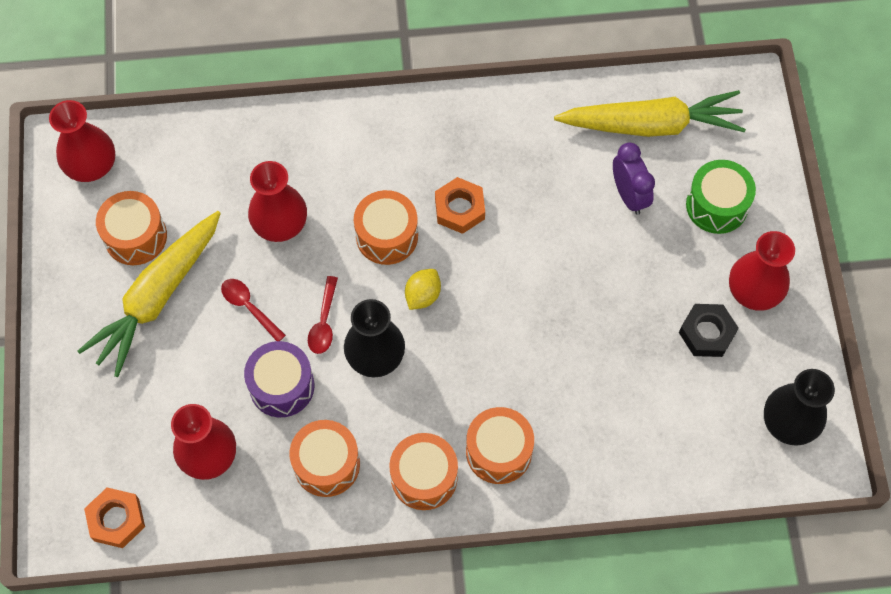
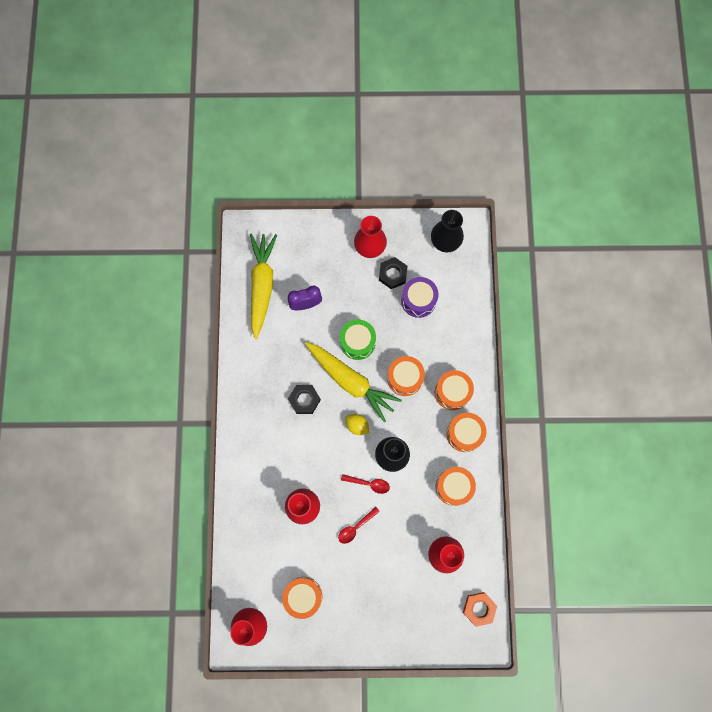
camera: 85 degrees left, 10 degrees up
(157, 297) = (344, 583): yellow carrot -> yellow carrot (351, 381)
(282, 386) = (406, 510): purple drum -> purple drum (418, 300)
(387, 236) = (317, 443): orange drum -> orange drum (405, 378)
(459, 209) = (304, 400): orange nut -> black nut
(716, 205) = (317, 258): green drum -> green drum (357, 342)

